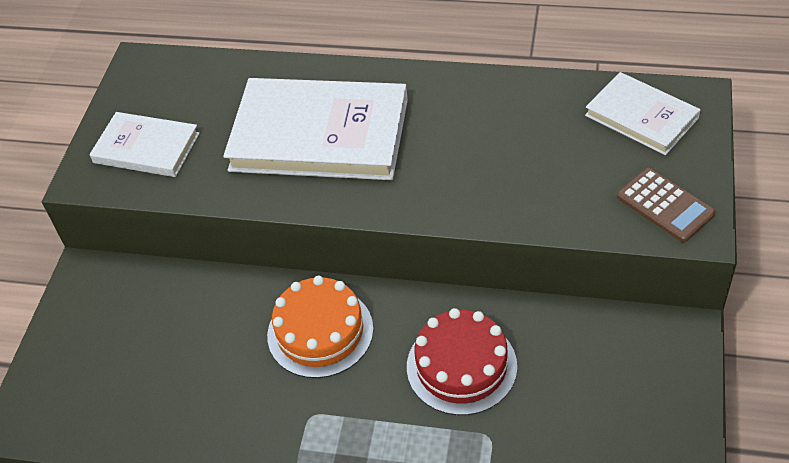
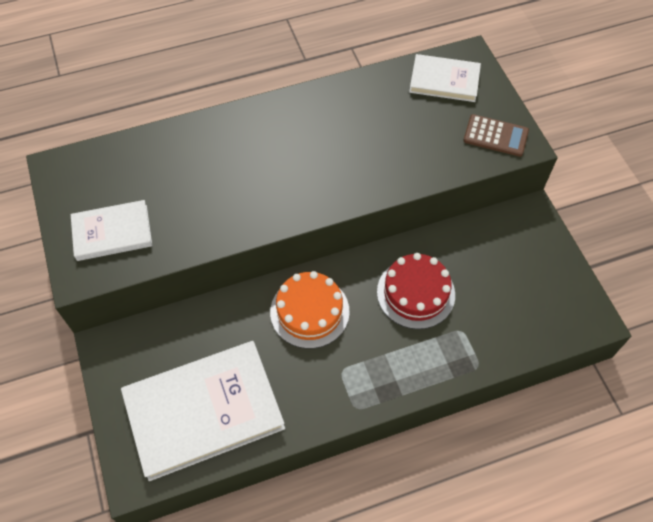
camera: 35 degrees left, 10 degrees up
(319, 135) = (239, 173): white book -> white book (204, 411)

